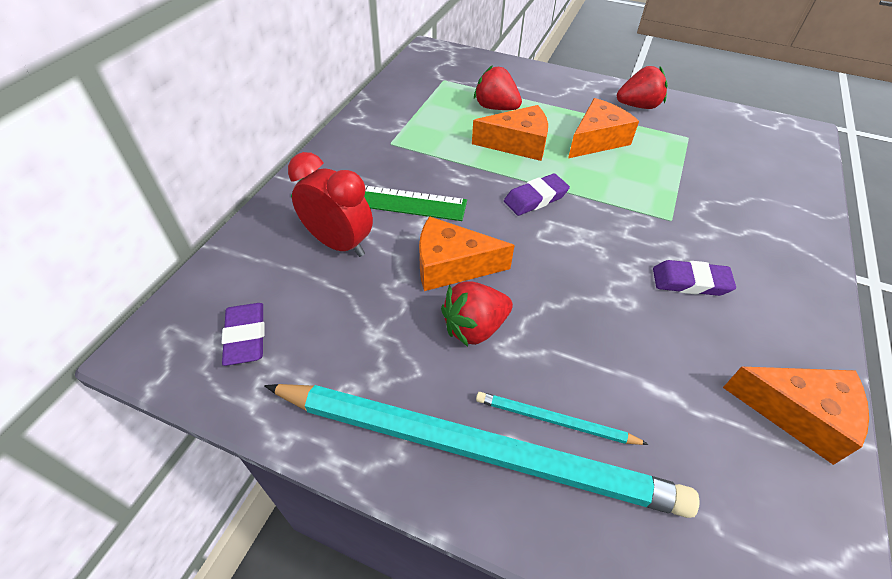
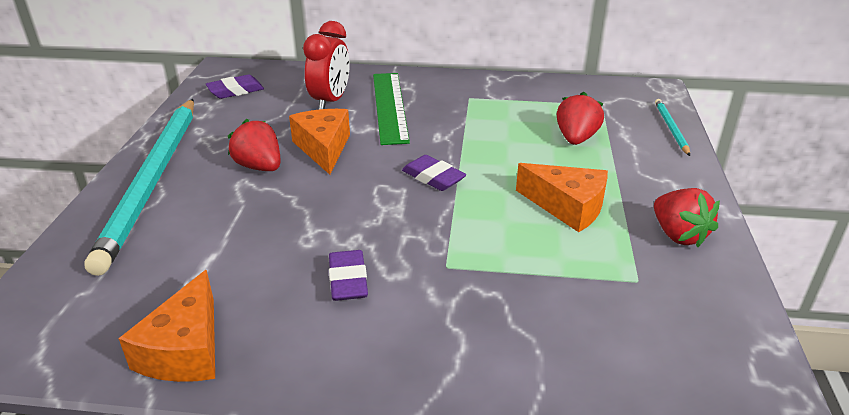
camera: 75 degrees right, 15 degrees down
(517, 144) = (518, 158): orange cheese -> none
(554, 421) = (175, 210): turquoise pencil -> turquoise pencil (671, 128)

